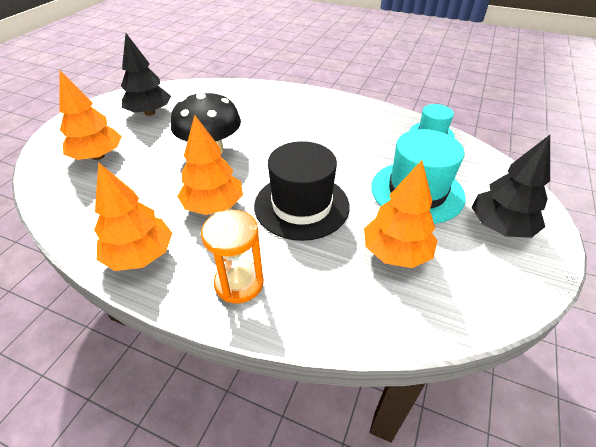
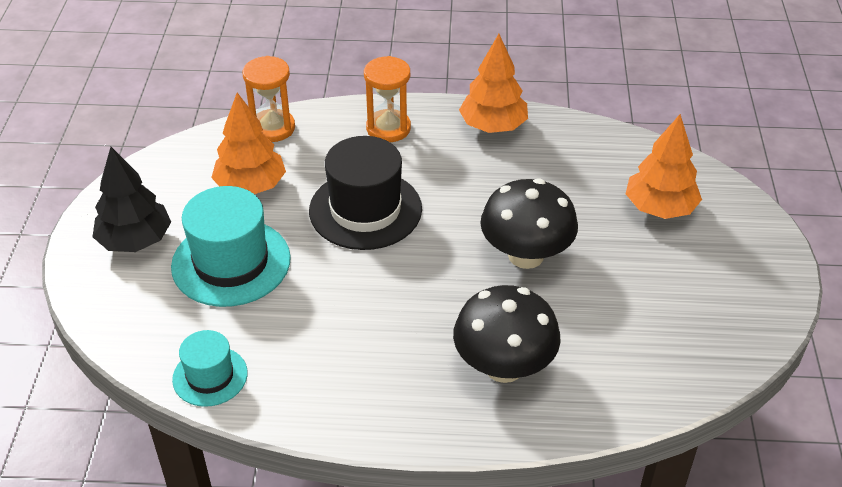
camera: 160 degrees right, 0 degrees up
(149, 113) = (682, 299): black tree -> none
(213, 206) = (462, 185): orange tree -> none
(268, 108) = (504, 367): none -> black mushroom
(363, 322) = (273, 128): none -> orange hourglass

